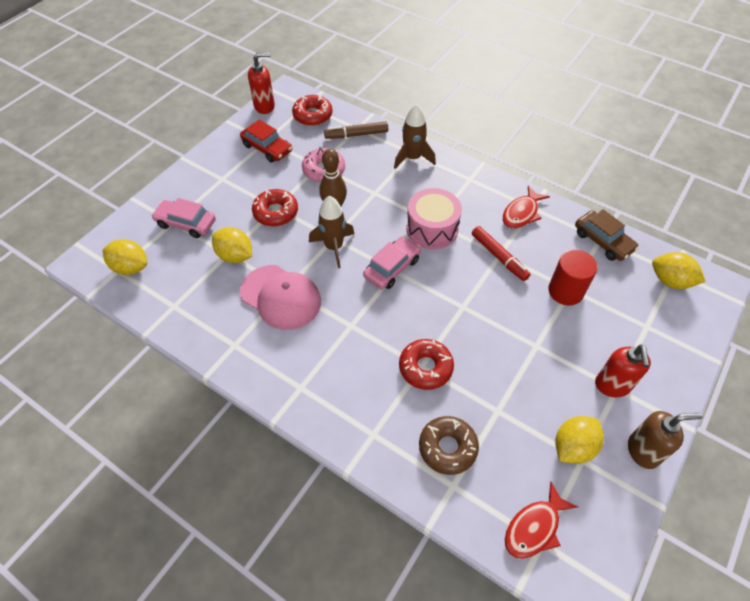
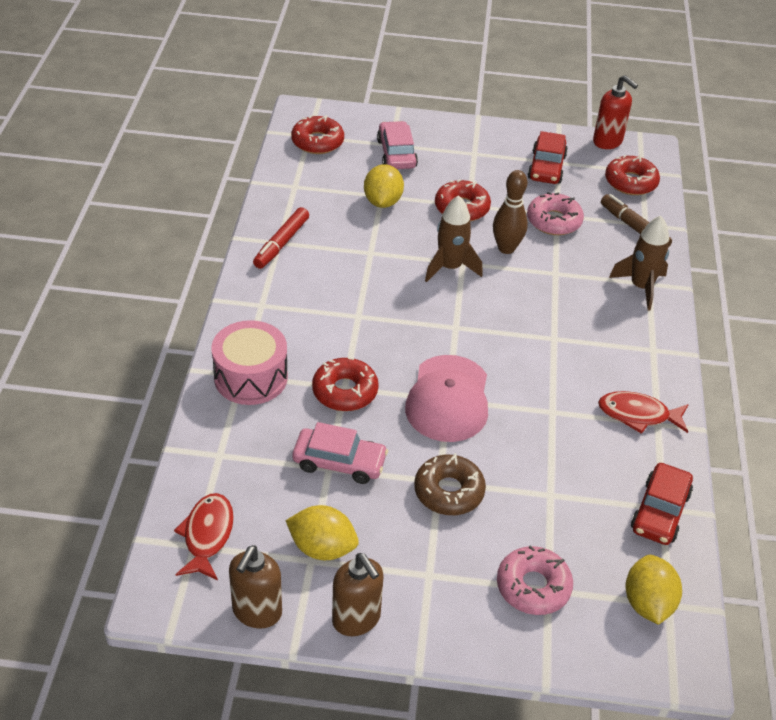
camera: 60 degrees right, 10 degrees down
(130, 267) = (317, 142): yellow lemon -> red donut
(281, 297) = (356, 252): pink cap -> pink cap (448, 399)
(392, 268) = (457, 323): pink car -> pink car (339, 462)
(432, 229) = (542, 338): pink drum -> pink drum (251, 377)
(447, 448) = (259, 438): brown donut -> brown donut (449, 491)
(499, 257) = (547, 411): red marker -> red marker (281, 243)
(534, 527) = (207, 535): red fish -> red fish turned 75 degrees clockwise
(565, 291) = (543, 490): red cylinder -> none
(603, 241) = (660, 511): brown car -> red car
(612, 385) = (430, 569): red soap dispenser -> none
(620, 518) = (257, 612): none -> brown soap dispenser
(643, 333) = (533, 587): none -> pink donut

